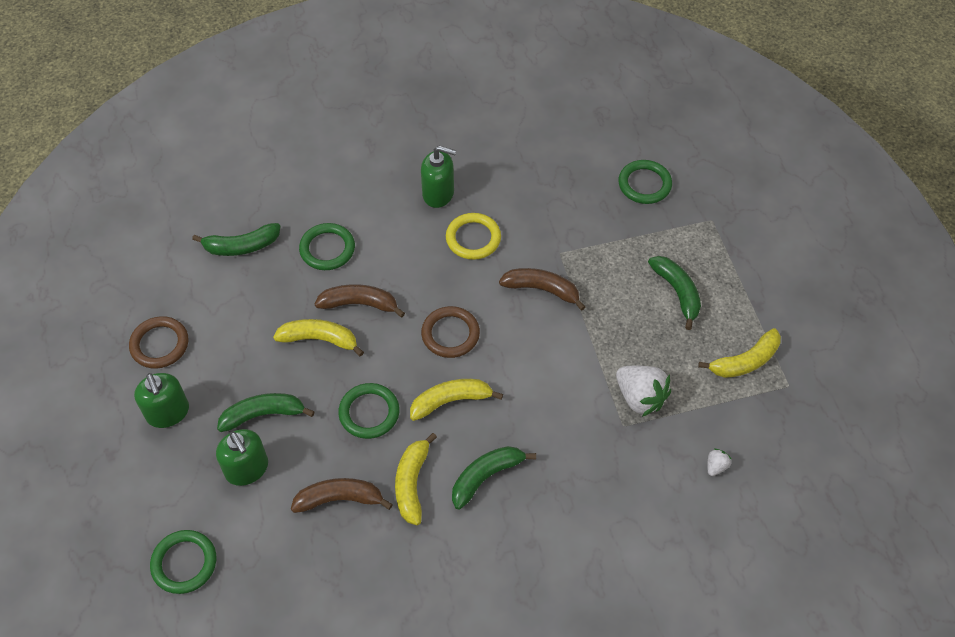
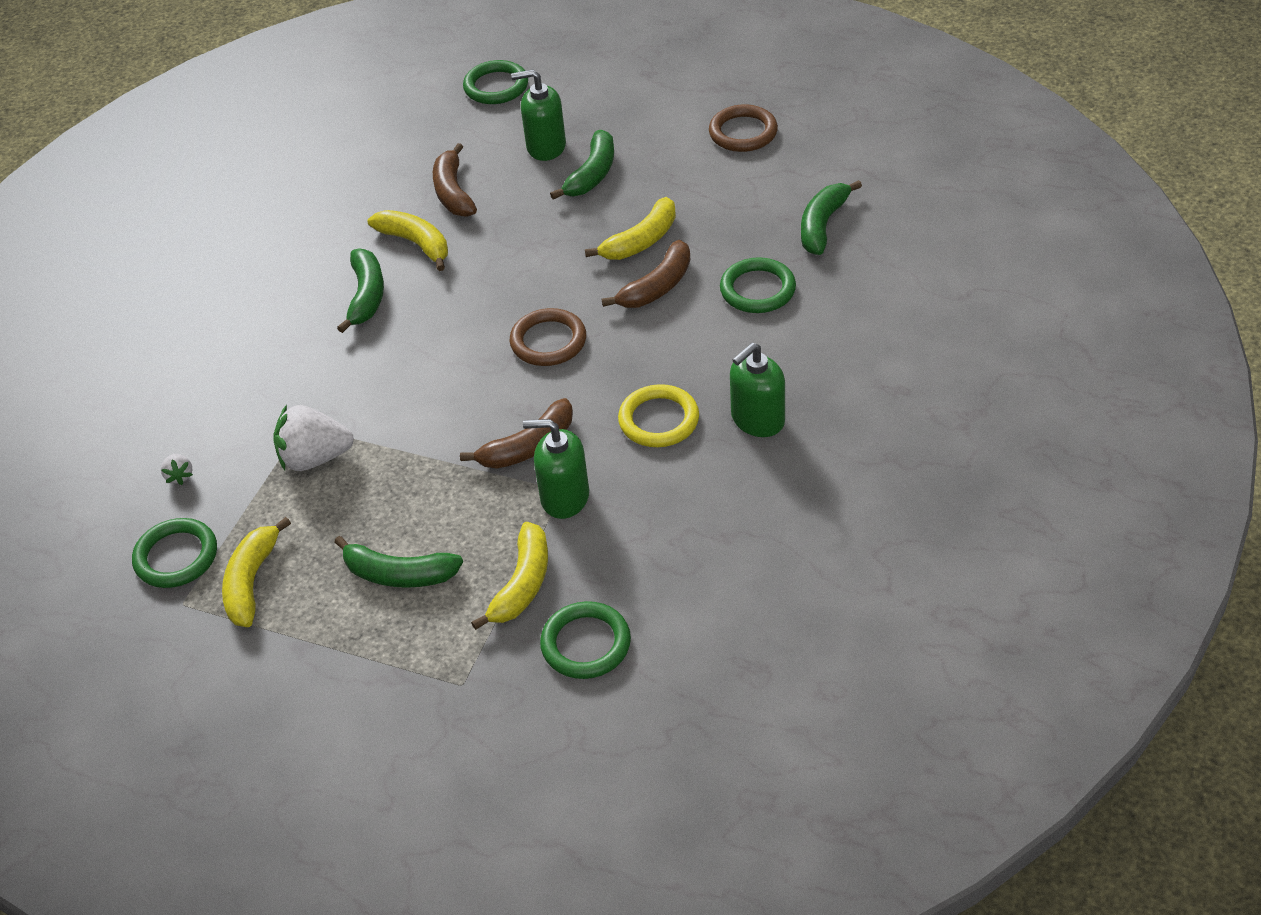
camera: 130 degrees right, 10 degrees down
(168, 412) = (657, 117): green soap dispenser -> green soap dispenser (564, 497)
(339, 499) = (453, 192): brown banana -> brown banana turned 135 degrees clockwise
(369, 413) = (519, 244): green ring -> green ring (176, 557)
(450, 401) = (471, 307): yellow banana -> yellow banana (522, 584)

